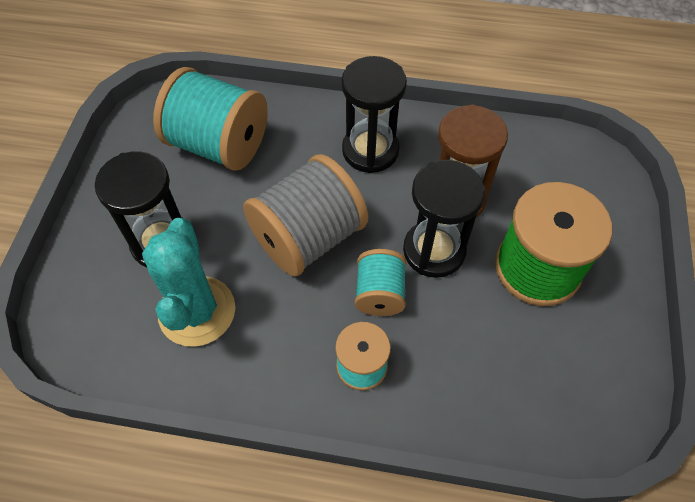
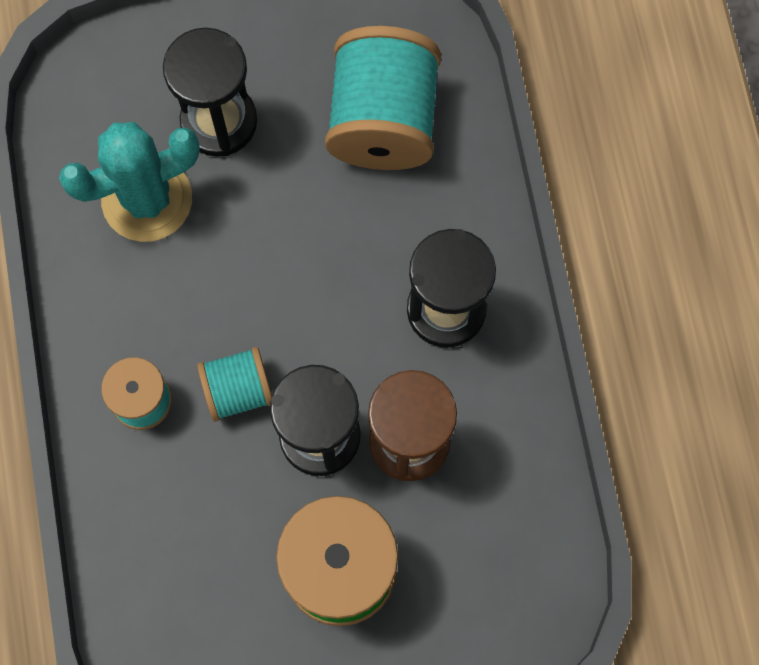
camera: 70 degrees right, 15 degrees up
(308, 238) = (284, 282): grey spool -> none

